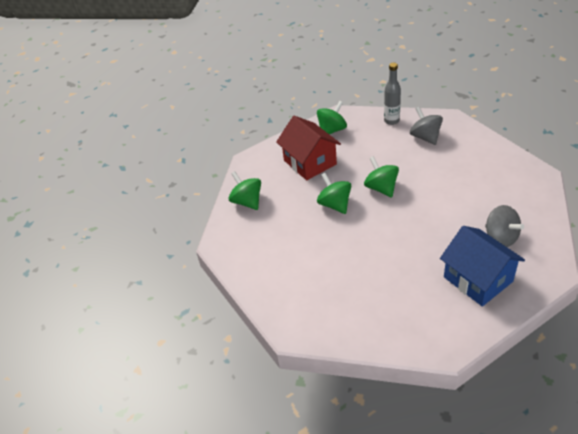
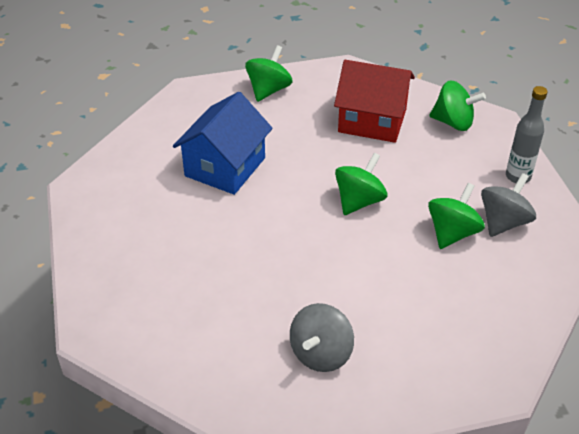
camera: 60 degrees right, 0 degrees up
(310, 162) = (372, 121): red house -> red house turned 75 degrees clockwise
(335, 204) = (302, 165): green spinning top -> green spinning top (452, 233)
(478, 279) = (225, 341): blue house -> blue house (225, 167)

